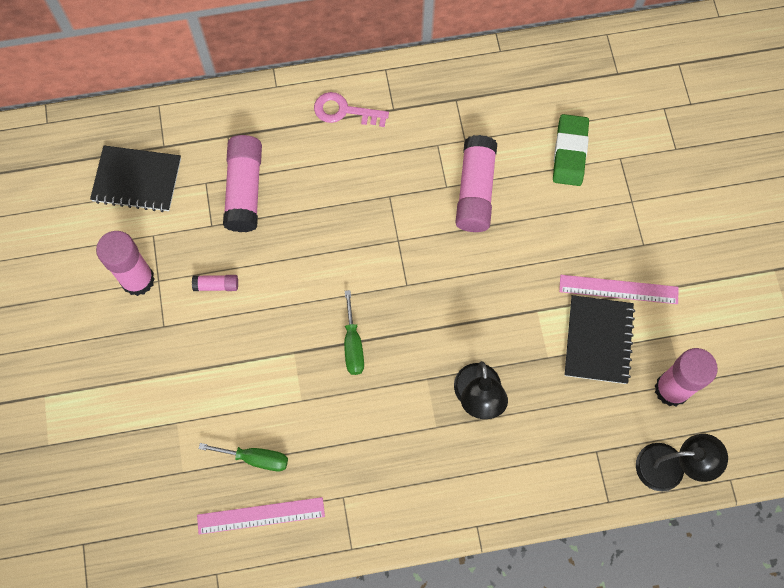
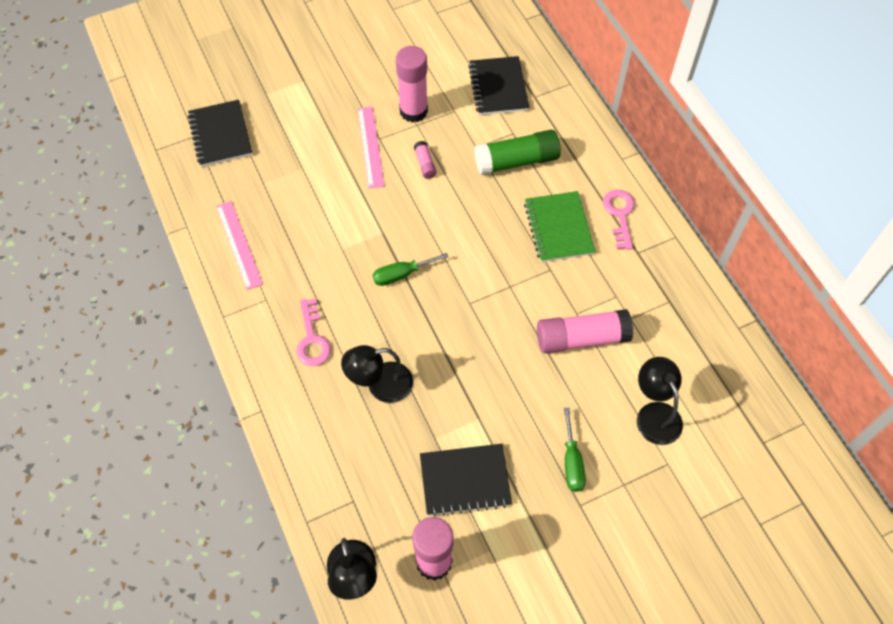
camera: 75 degrees right, 10 degrees down
(93, 512) = (220, 135): none -> black notebook
(244, 189) = (516, 161): pink glue stick -> green glue stick
(255, 458) = (285, 229): green screwdriver -> green screwdriver (572, 462)
(342, 173) = (558, 228): none -> green notebook
(406, 456) = (312, 339): none -> pink key
(569, 152) = (655, 414): green eraser -> black lamp
(618, 289) = (524, 489): pink ruler -> pink ruler (370, 146)

